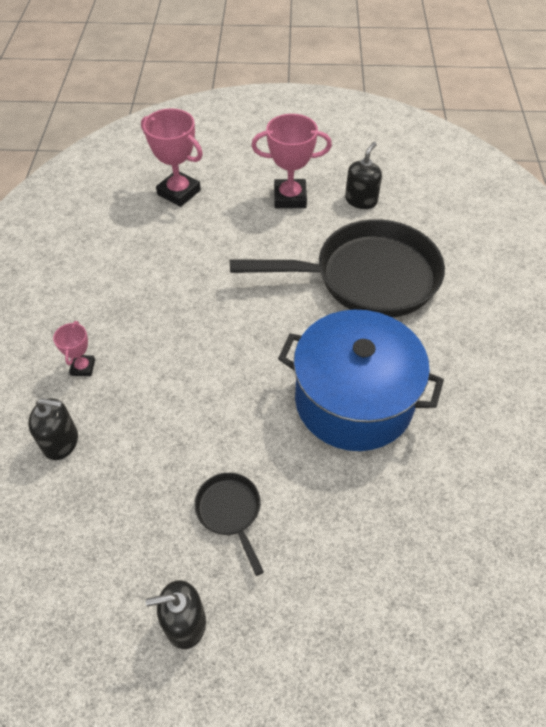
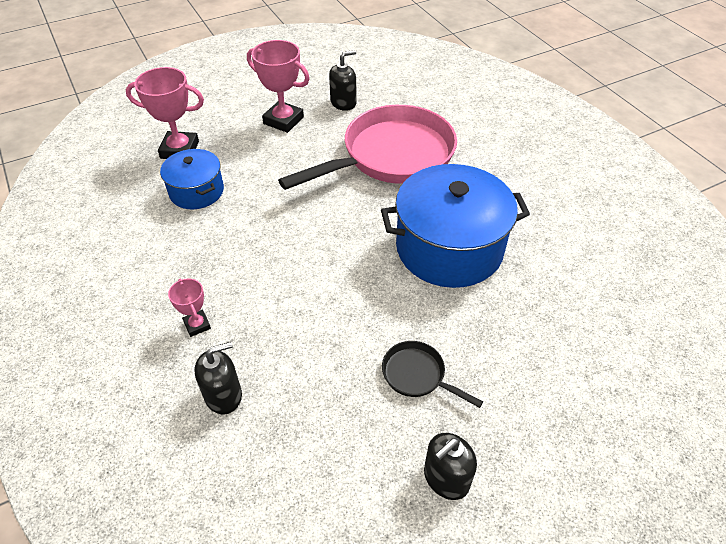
camera: 30 degrees left, 5 degrees down
(166, 240) = (196, 191): none -> blue pot
(290, 198) = (283, 120): pink trophy -> pink trophy turned 60 degrees clockwise
(361, 200) = (343, 103): black soap dispenser -> black soap dispenser turned 60 degrees clockwise
(367, 277) = (391, 156): black pan -> pink pan

